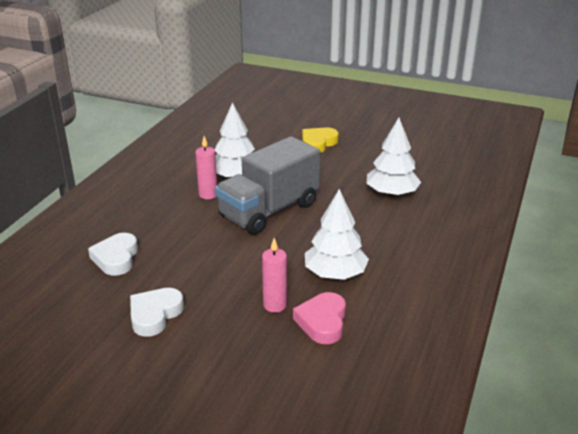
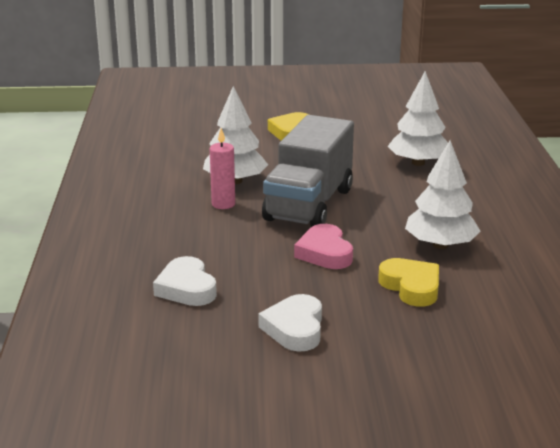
camera: 25 degrees left, 5 degrees down
(275, 305) = (411, 287): pink candle -> yellow heart
(322, 322) = (473, 288): pink heart -> pink heart (324, 253)

